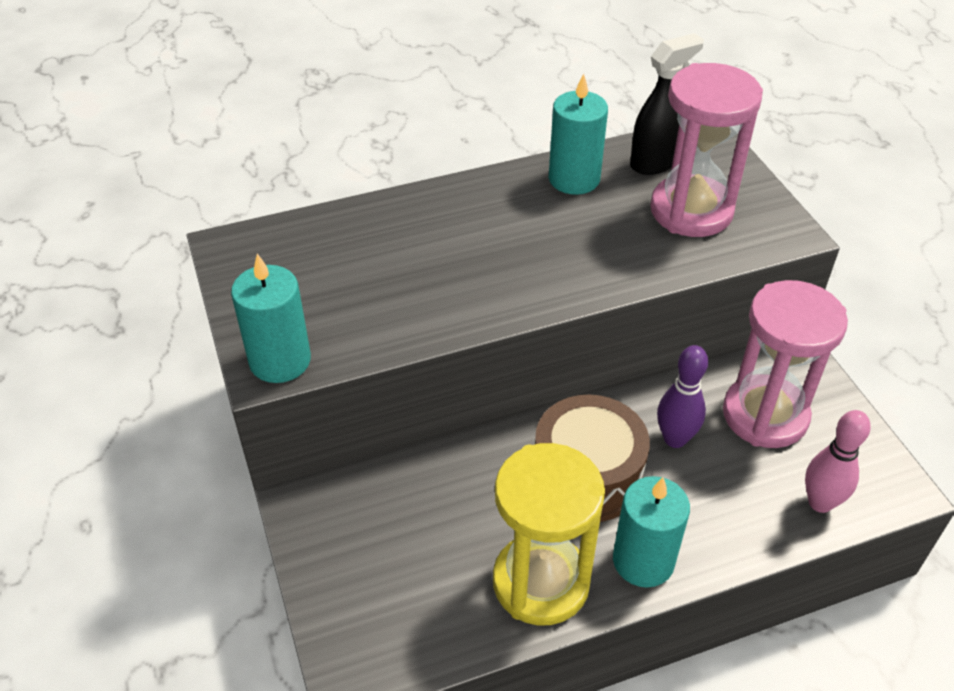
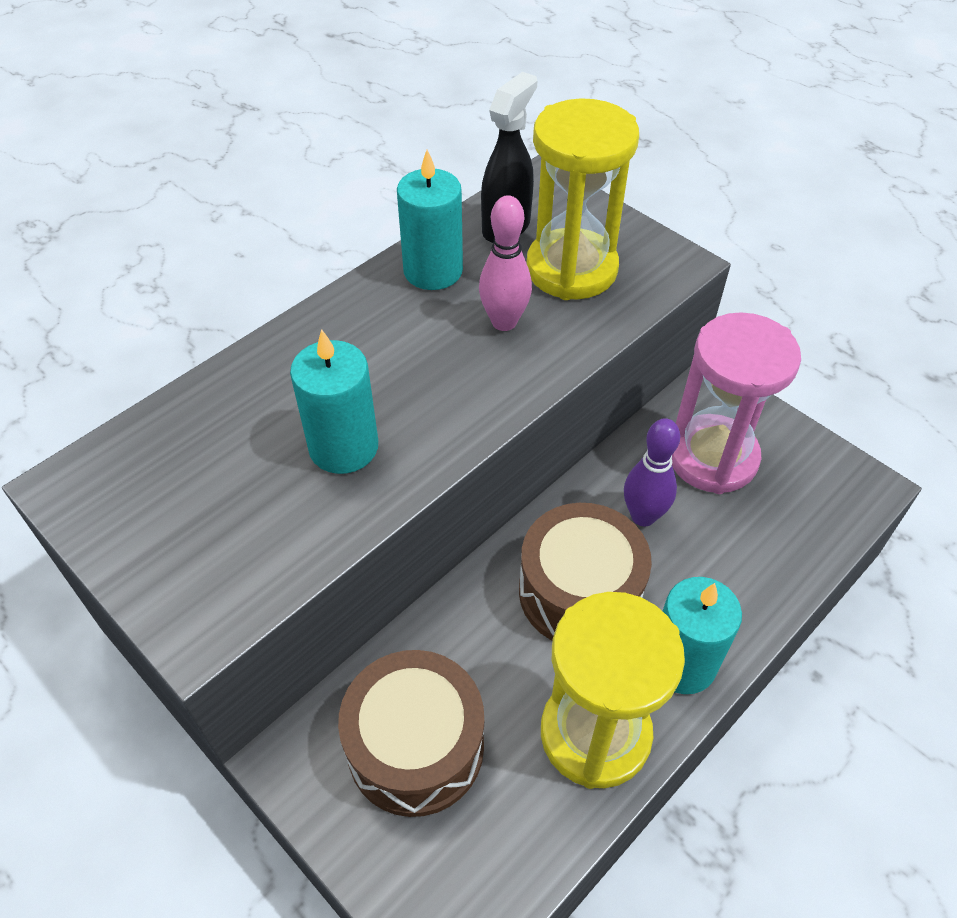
camera: 25 degrees left, 5 degrees up
(280, 360) = (210, 611): turquoise candle -> turquoise candle (343, 447)
(397, 534) = (415, 746): none -> brown drum
(691, 211) = (571, 269): pink hourglass -> yellow hourglass
(820, 502) = (808, 529): pink bowling pin -> pink bowling pin (504, 322)

